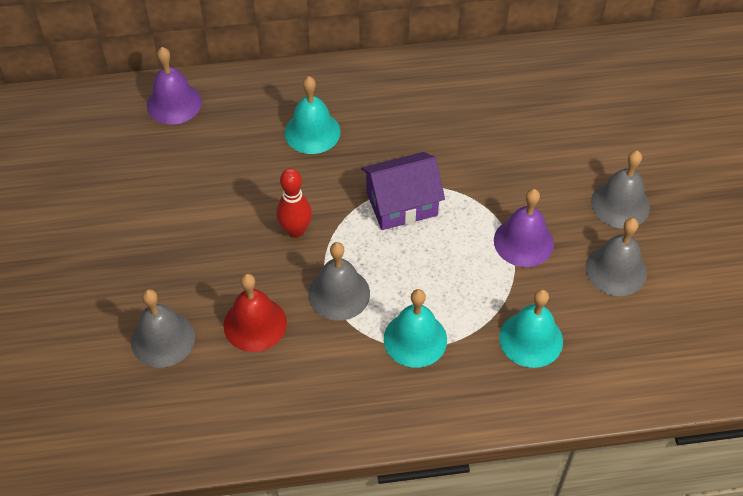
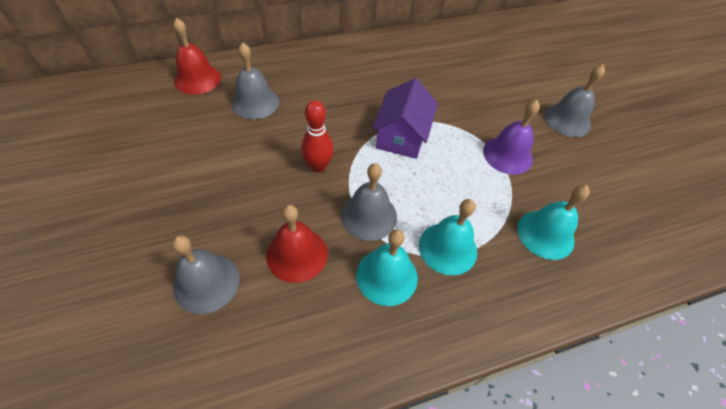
camera: 15 degrees left, 0 degrees up
(174, 103) = (197, 79): purple bell -> red bell
(312, 132) = (316, 90): turquoise bell -> turquoise bell (387, 276)
(401, 204) = (402, 136): purple house -> purple house turned 45 degrees counterclockwise
(616, 270) = (586, 168): grey bell -> grey bell (255, 102)

